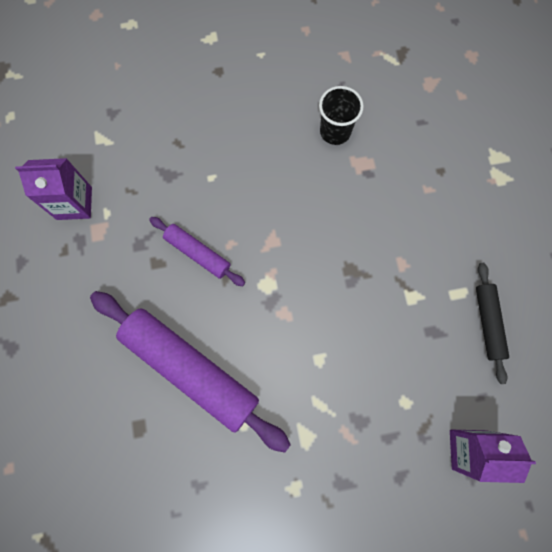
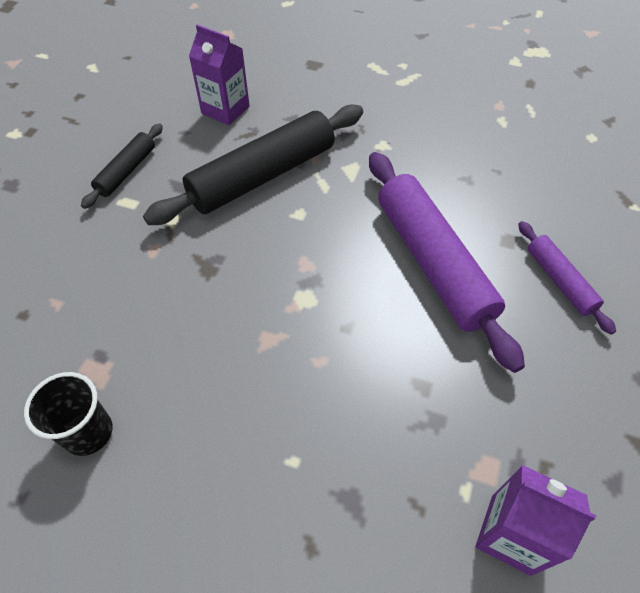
camera: 150 degrees left, 20 degrees down
(197, 253) = (365, 371): purple rolling pin -> purple rolling pin (560, 281)
(375, 384) = (262, 175): none -> black rolling pin

